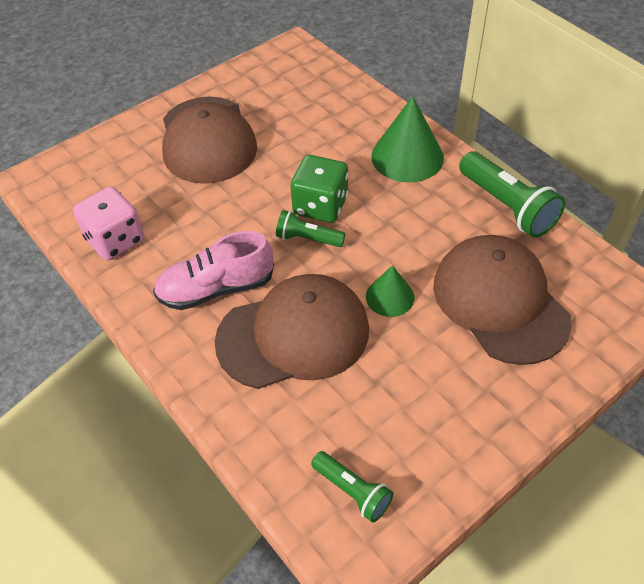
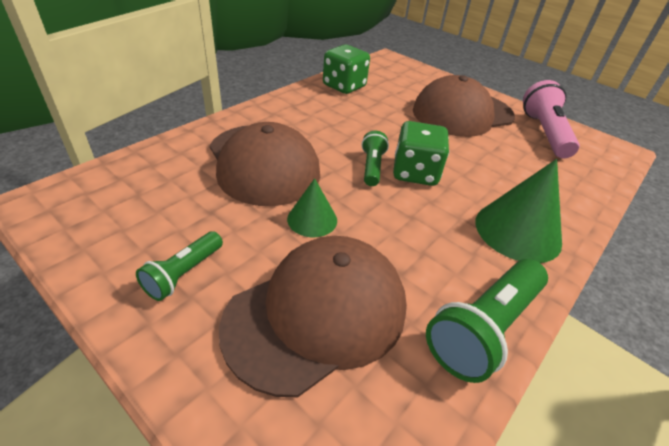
camera: 75 degrees right, 10 degrees down
(115, 240) = (344, 86): pink dice -> green dice
(216, 288) = (307, 126): pink shoe -> none
(257, 87) = (544, 133): none -> pink flashlight
(352, 491) = (99, 199): green flashlight -> green flashlight (183, 273)

